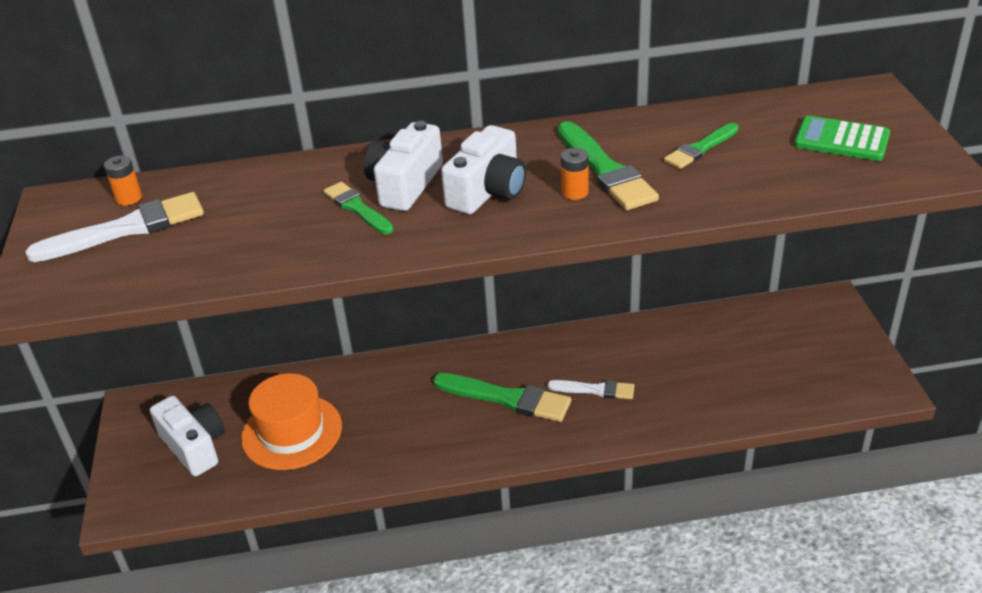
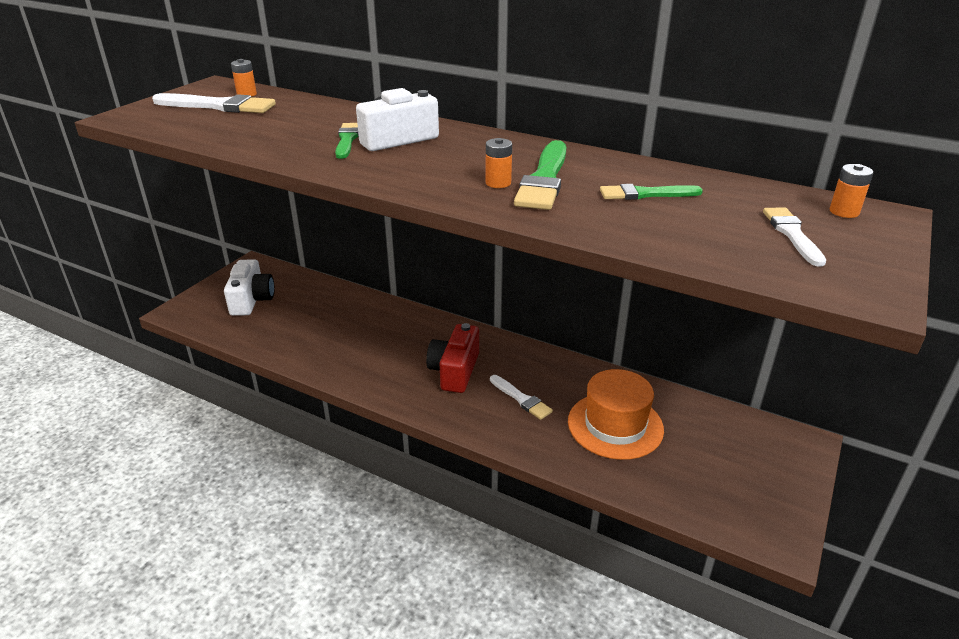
camera: 35 degrees right, 5 degrees down
(292, 432) = (307, 320): orange hat -> orange hat (615, 425)
(488, 191) = (441, 161): white camera -> none
(507, 398) = (454, 371): green brush -> red camera
(841, 140) = (792, 234): green calculator -> white brush
(846, 101) = (844, 212): none -> orange battery

